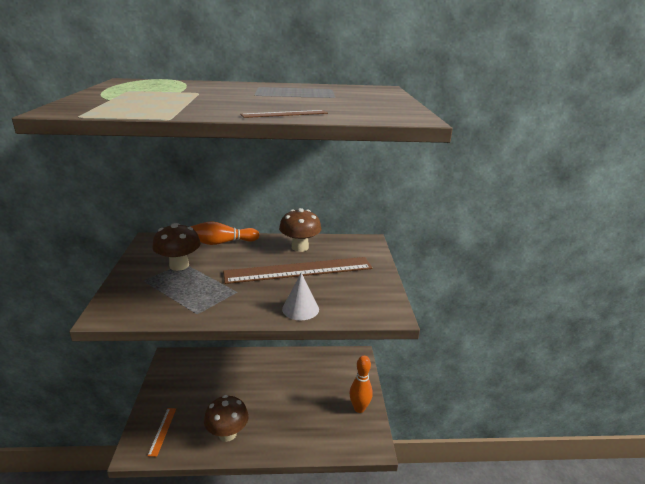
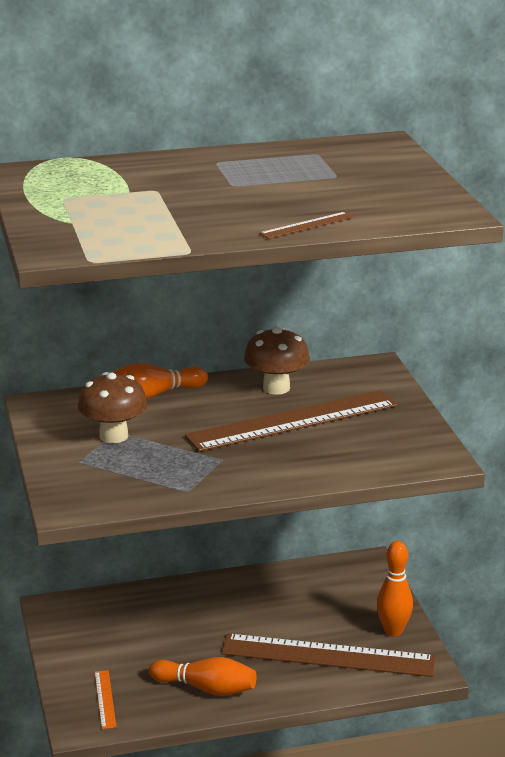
camera: 10 degrees left, 0 degrees up
(227, 434) = (206, 688): brown mushroom -> orange bowling pin
(300, 309) = (322, 469): white cone -> none
(313, 421) = (328, 655): none -> brown ruler

